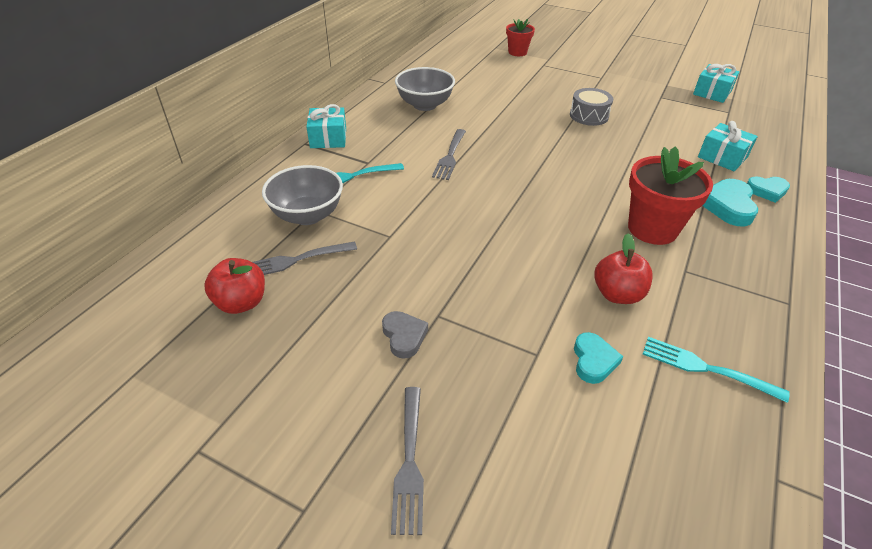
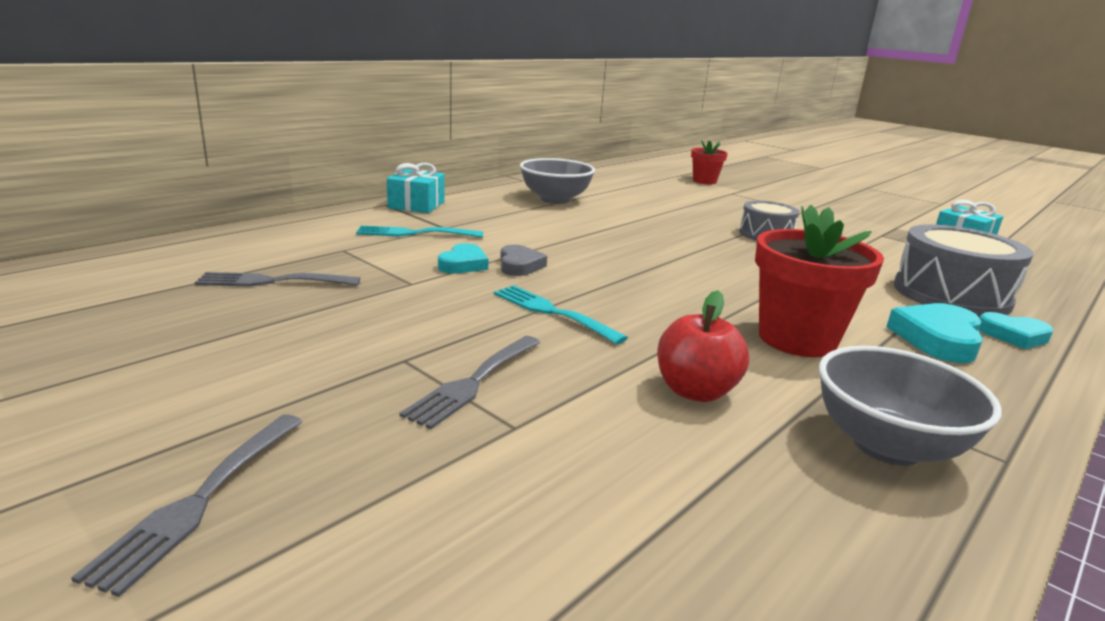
camera: 15 degrees right, 20 degrees down
(241, 302) = (168, 301): red apple -> none
(307, 215) = (329, 252): grey bowl -> grey bowl (886, 446)
(404, 336) = (336, 369): grey heart -> grey heart (519, 265)
(450, 156) = (551, 237): grey fork -> grey fork (474, 382)
(593, 361) = (602, 453): turquoise heart -> turquoise heart (463, 264)
(706, 368) = (801, 506): turquoise fork -> turquoise fork (553, 312)
(722, 157) = (951, 295): turquoise gift -> grey drum

